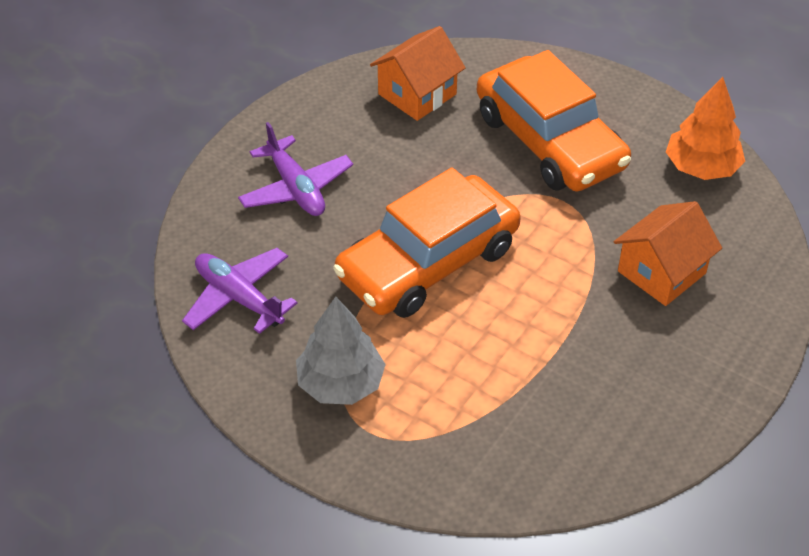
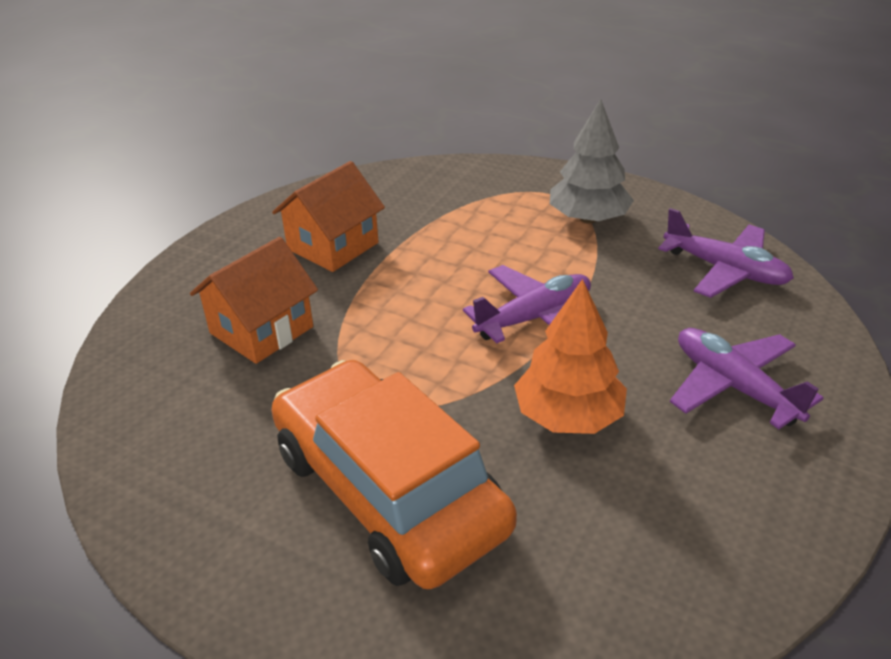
camera: 175 degrees right, 10 degrees down
(417, 94) = (621, 562): orange house -> orange house (333, 246)
(427, 262) = (534, 318): orange car -> purple plane
(702, 167) = (162, 467): orange tree -> orange tree (568, 416)

